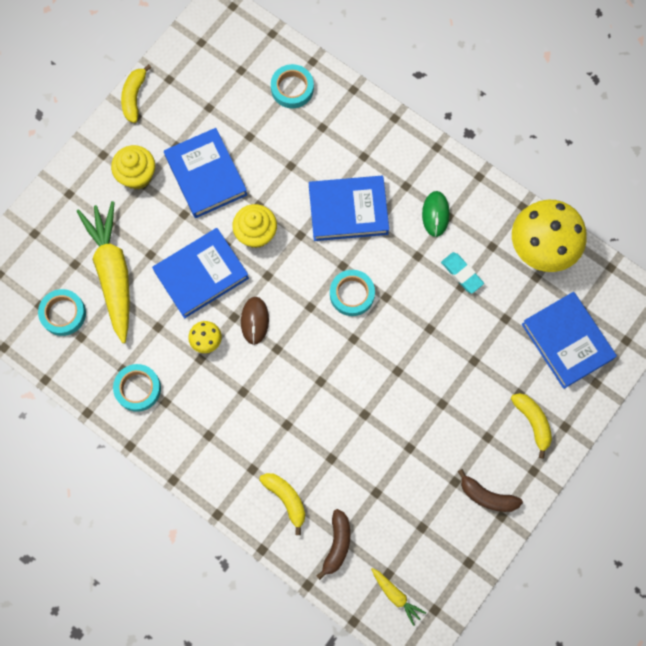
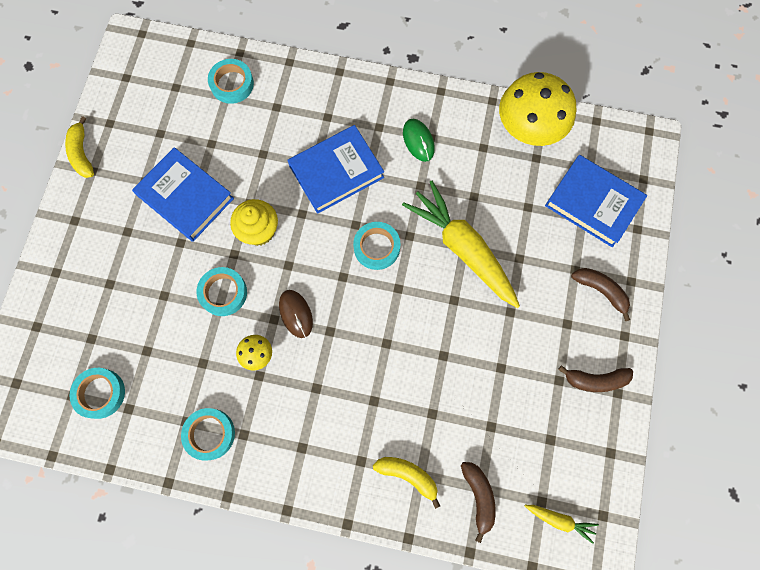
camera: 25 degrees left, 0 degrees up
(113, 272) = (133, 330): yellow carrot -> yellow carrot (462, 248)
(137, 175) = (117, 226): yellow cupcake -> none
(201, 275) = (223, 293): blue book -> turquoise tape
(461, 274) = (468, 184): turquoise eraser -> none
(532, 422) = (601, 291): yellow banana -> brown banana

